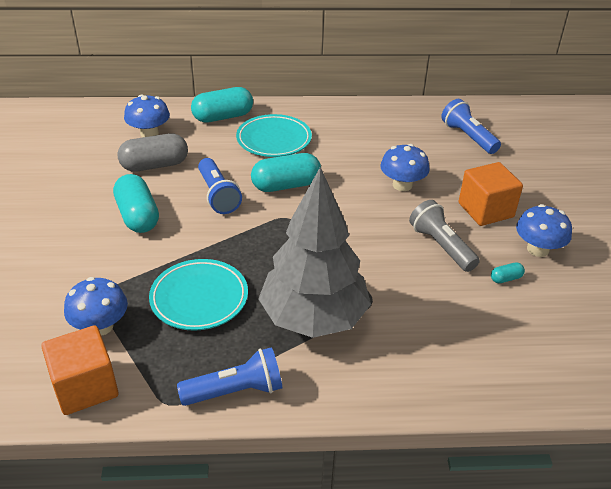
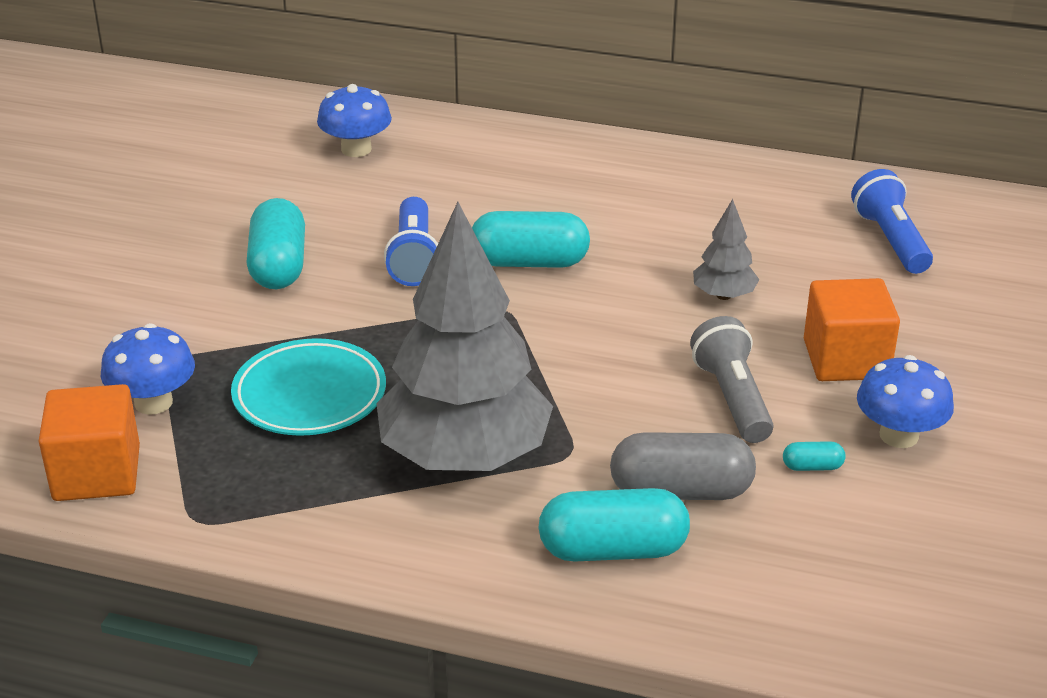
camera: 20 degrees right, 5 degrees down
(155, 165) = (340, 198): grey capsule -> grey capsule (680, 491)
(223, 117) = (485, 142): turquoise capsule -> turquoise capsule (613, 550)
(235, 391) = (297, 525): blue flashlight -> none
(274, 140) = (548, 190): turquoise plate -> none
(402, 185) = (724, 295): blue mushroom -> grey tree

